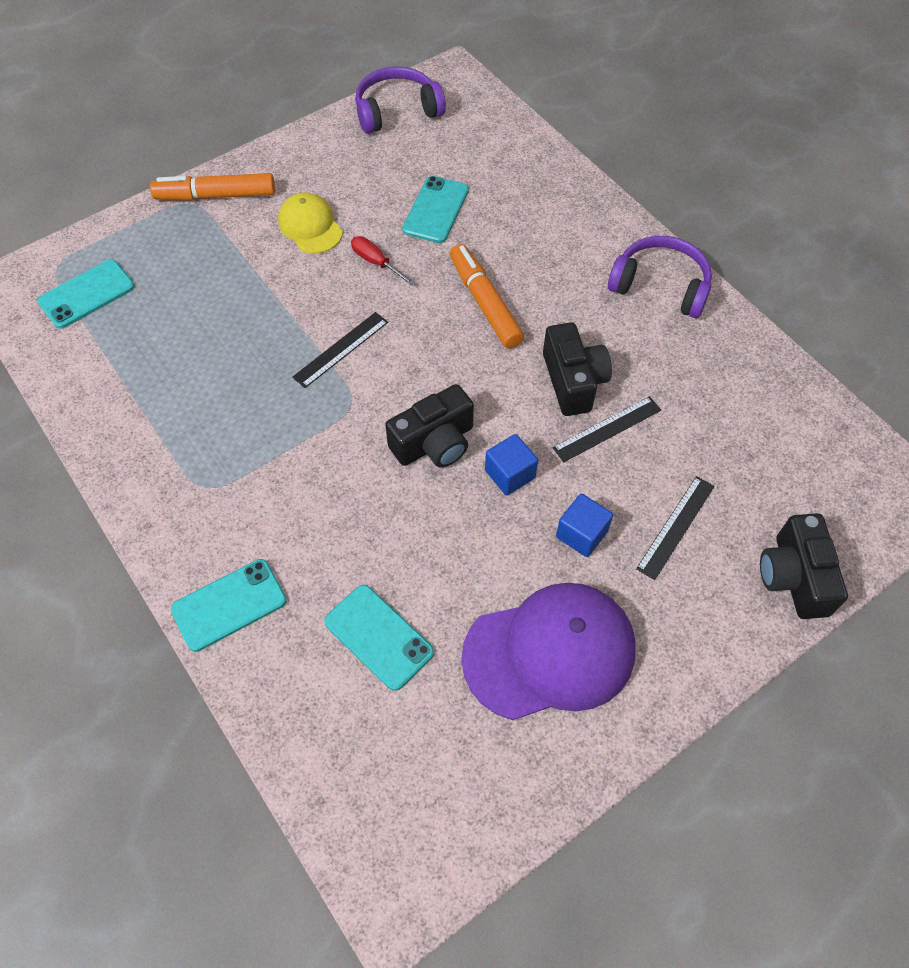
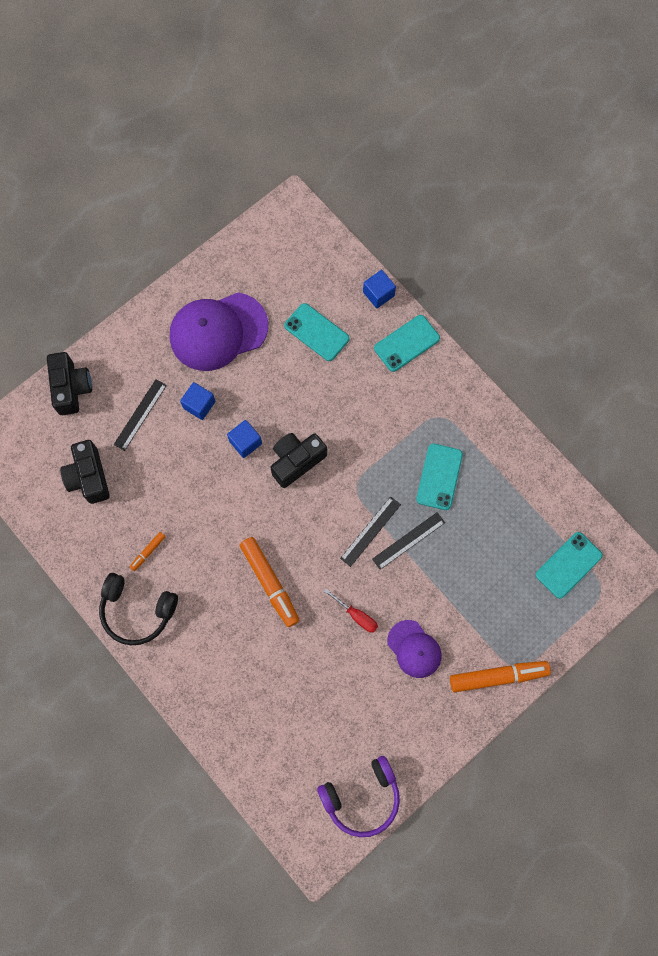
camera: 175 degrees right, 15 degrees up
(258, 698) = (378, 294): none -> blue cube
(310, 226) = (414, 649): yellow cap -> purple cap
(436, 210) = (315, 676): turquoise phone -> turquoise phone (439, 477)
(573, 381) = (204, 518): black camera -> black camera (89, 477)
(607, 429) = (181, 481): black ruler -> black ruler (408, 540)
(650, 347) = (148, 552): none -> orange marker
(660, 286) = (137, 611): purple headphones -> black headphones

